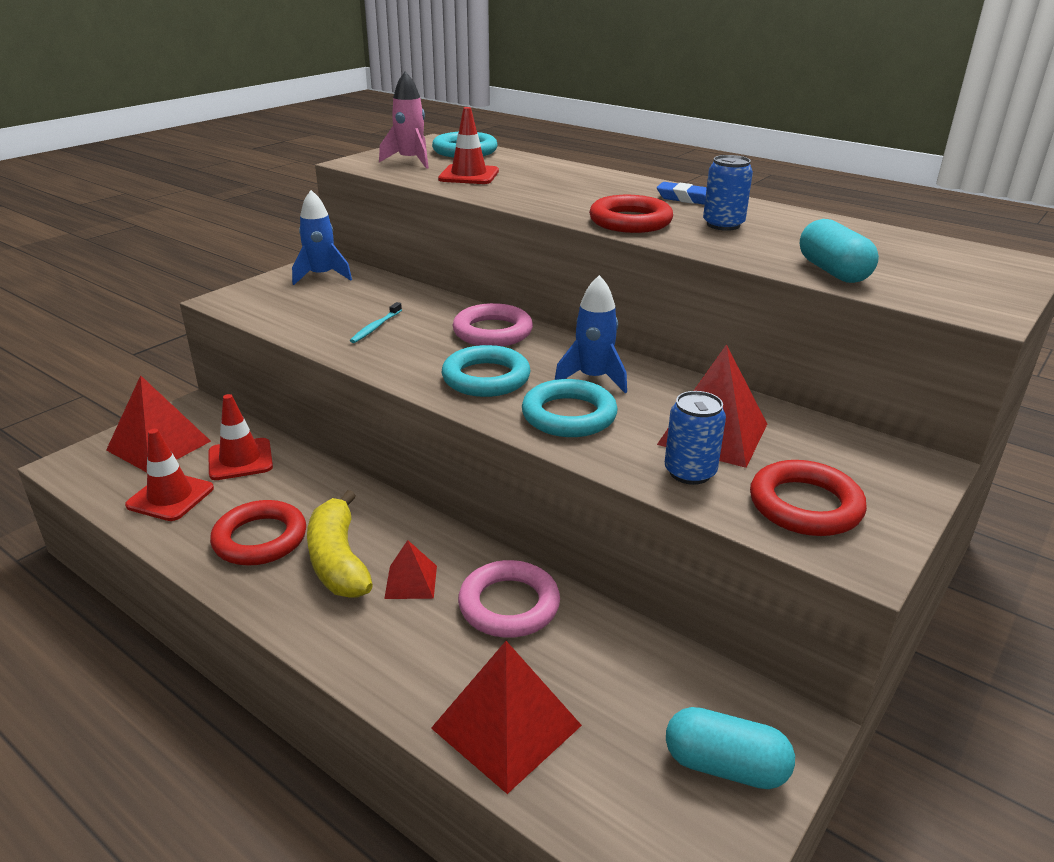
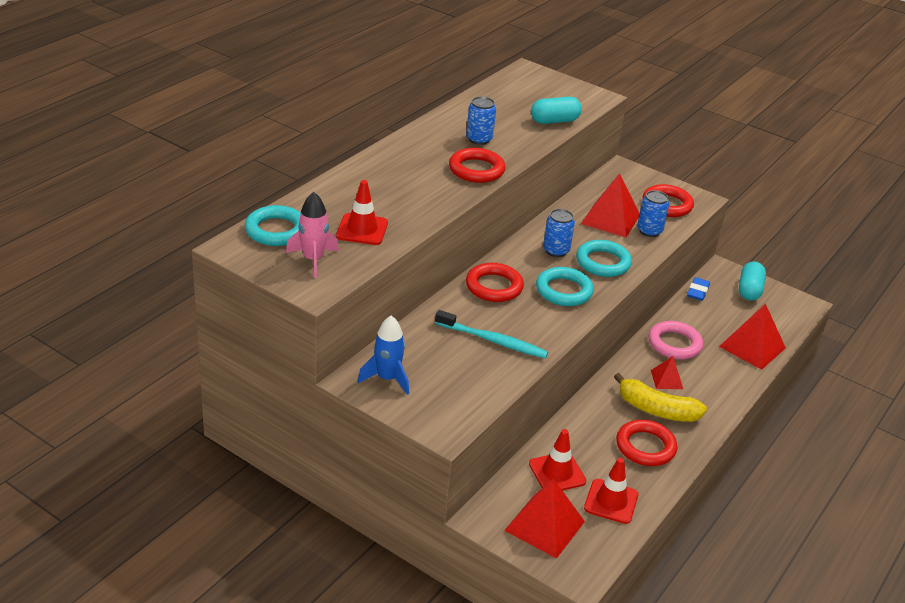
camera: 95 degrees left, 5 degrees up
(338, 560) = (656, 410): yellow banana -> yellow banana turned 45 degrees clockwise
(375, 327) = (493, 341): turquoise toothbrush -> turquoise toothbrush, size x1.80
(492, 332) = (494, 287): pink ring -> red ring
(593, 378) = (556, 250): blue rocket -> blue can
(686, 199) = (422, 144): blue eraser -> blue eraser (697, 292)

